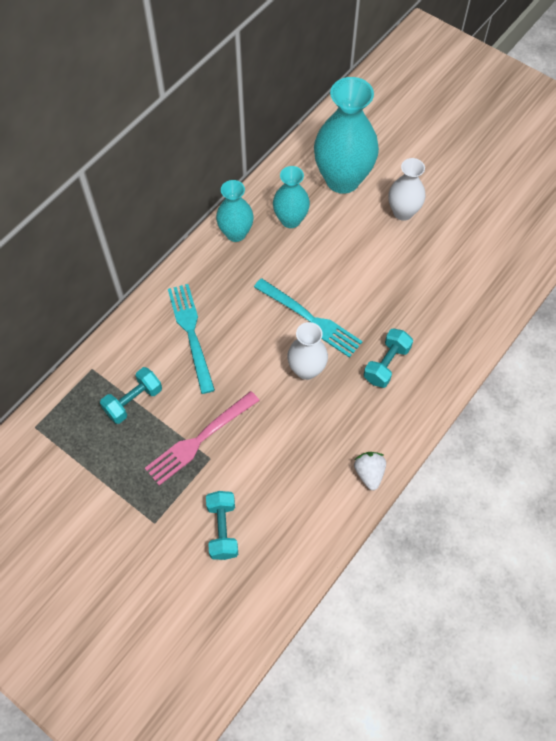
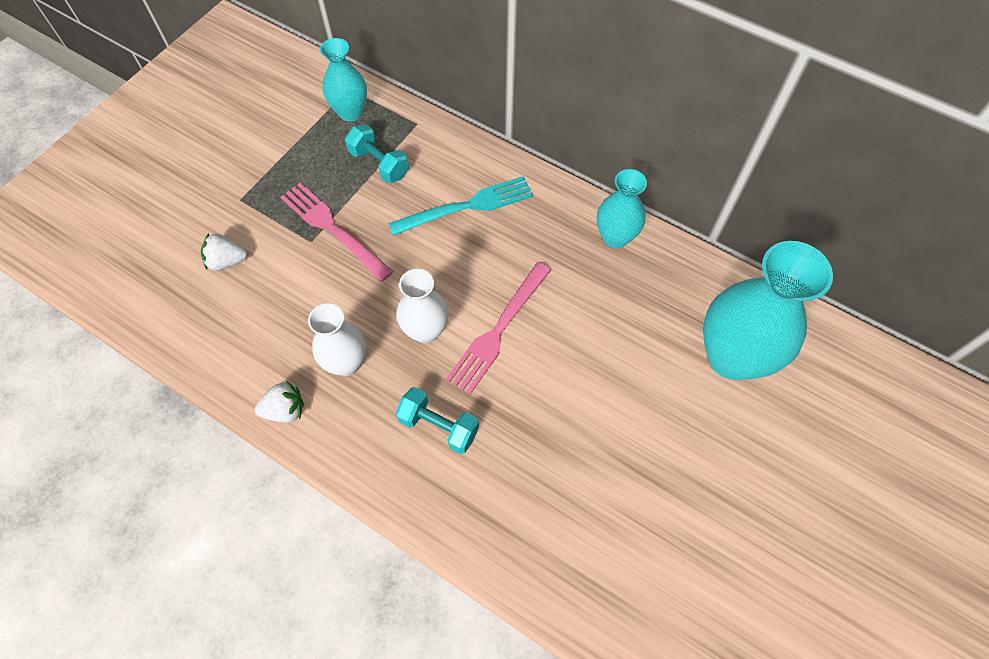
camera: 85 degrees right, 0 degrees up
(223, 529) = (227, 261): turquoise dumbbell -> white strawberry
(290, 220) = (648, 297): turquoise vase -> turquoise vase (350, 112)
(311, 319) = (498, 331): turquoise fork -> pink fork
(403, 212) = (693, 442): white vase -> white vase (346, 363)

